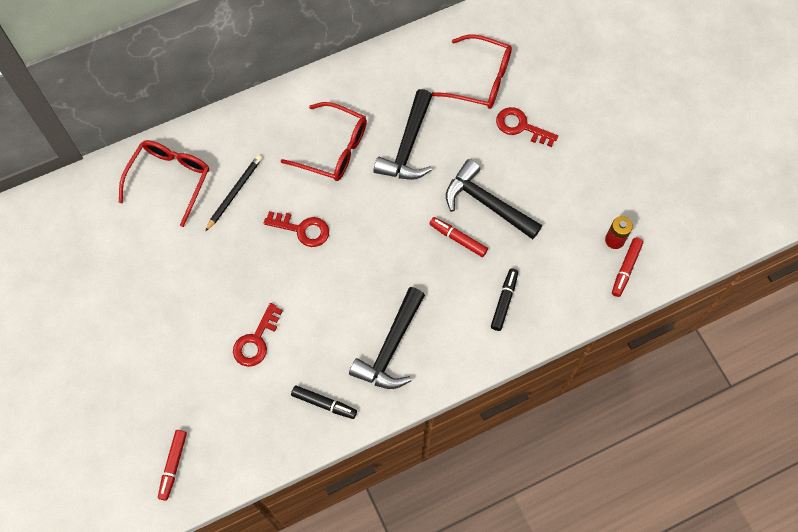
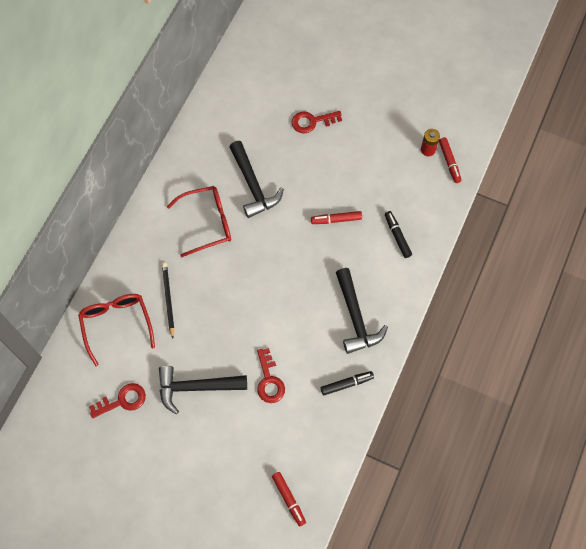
camera: 40 degrees left, 0 degrees up
(302, 229) = (234, 289): red key -> red key (122, 400)
(480, 79) = (261, 110): red glasses -> none
(486, 203) = (333, 185): black hammer -> black hammer (196, 387)

